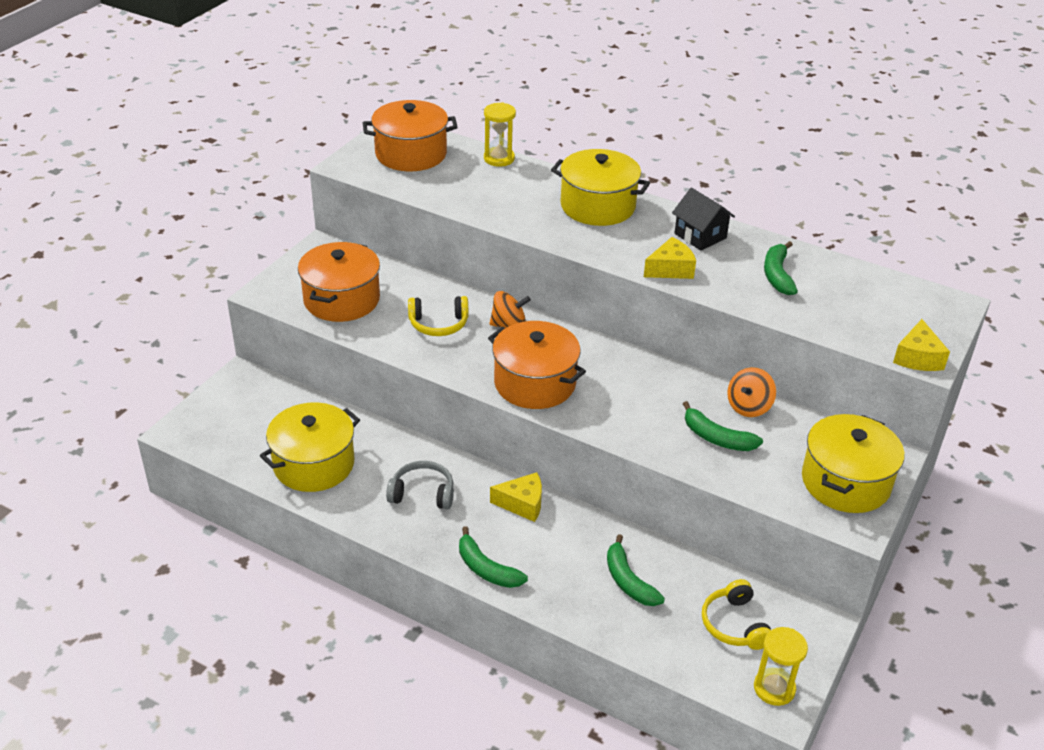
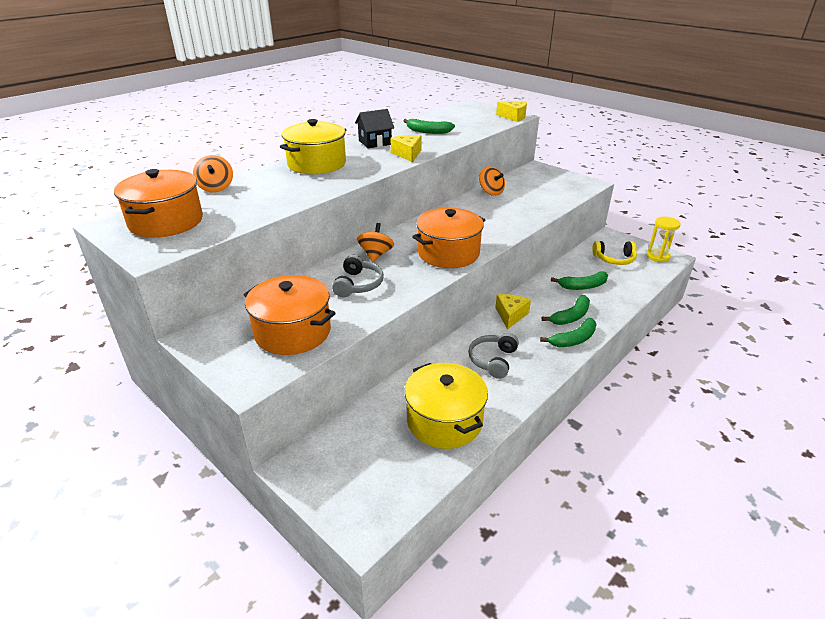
camera: 75 degrees left, 5 degrees down
(438, 324) = (358, 284): yellow headphones -> grey headphones
(499, 158) = (216, 188): yellow hourglass -> orange spinning top
(716, 438) = (517, 204): green banana -> green banana (571, 316)
(845, 482) = (557, 180): yellow pot -> none

